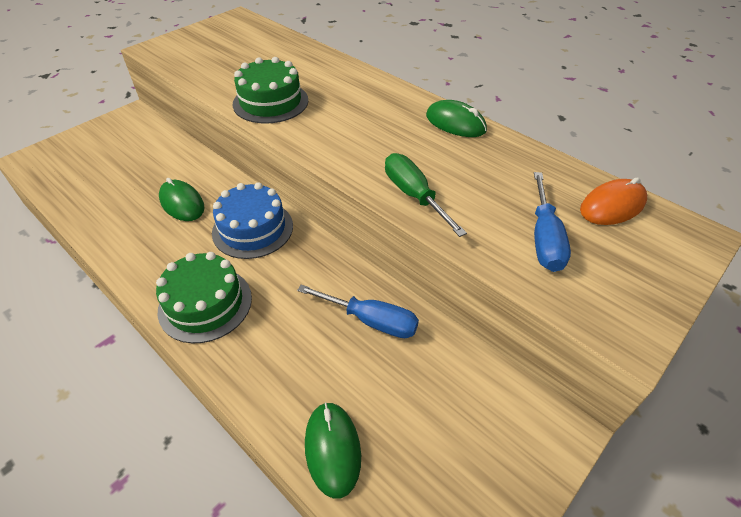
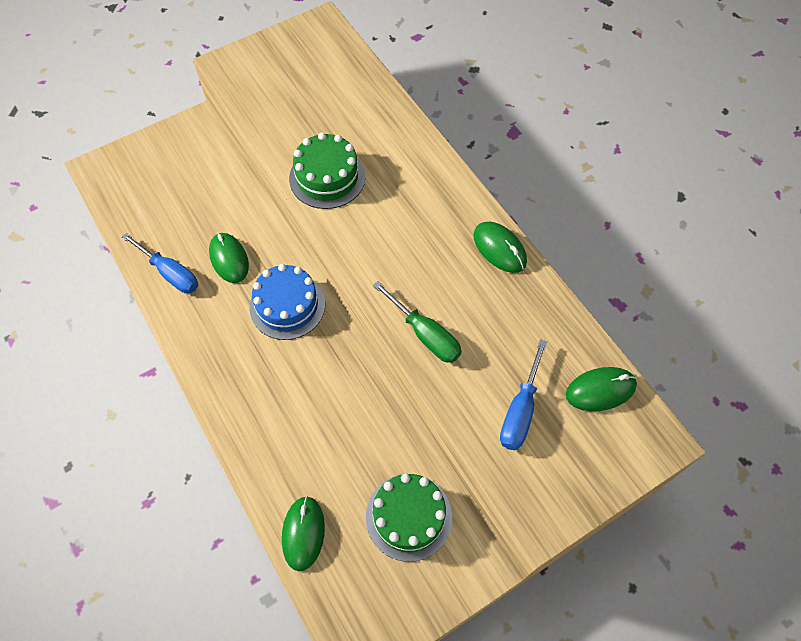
camera: 15 degrees right, 15 degrees up
(205, 304) = (232, 378): green cake -> green cake (408, 516)
(371, 320) = (365, 430): blue screwdriver -> blue screwdriver (170, 273)
(414, 195) = (425, 334): green screwdriver -> green screwdriver turned 150 degrees clockwise
(612, 206) = (600, 390): orange mouse -> green mouse

